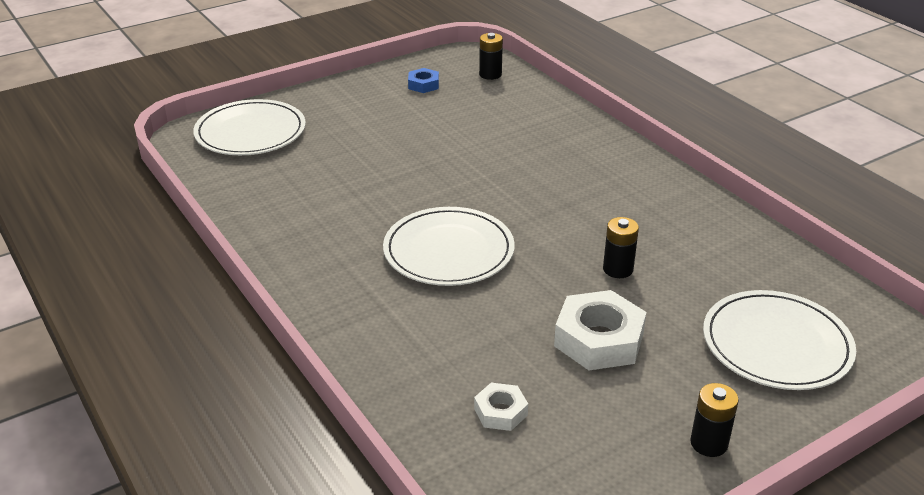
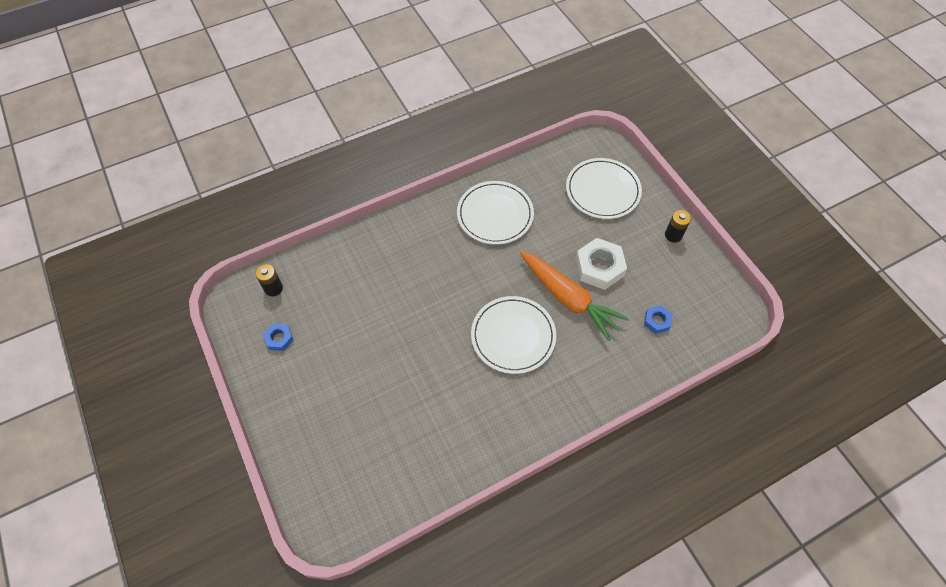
camera: 85 degrees left, 25 degrees up
(250, 132) = (333, 477): white plate -> white plate (495, 214)
(500, 412) = (657, 321): white nut -> blue nut
(526, 305) = (569, 299): none -> orange carrot
(618, 269) = (537, 247): black battery -> none

